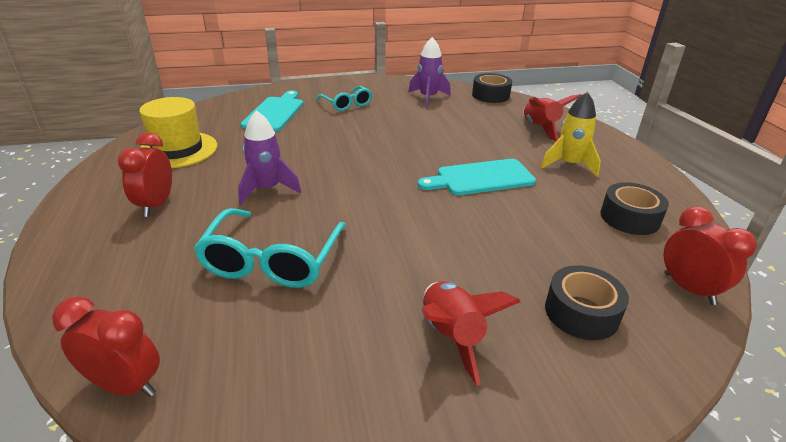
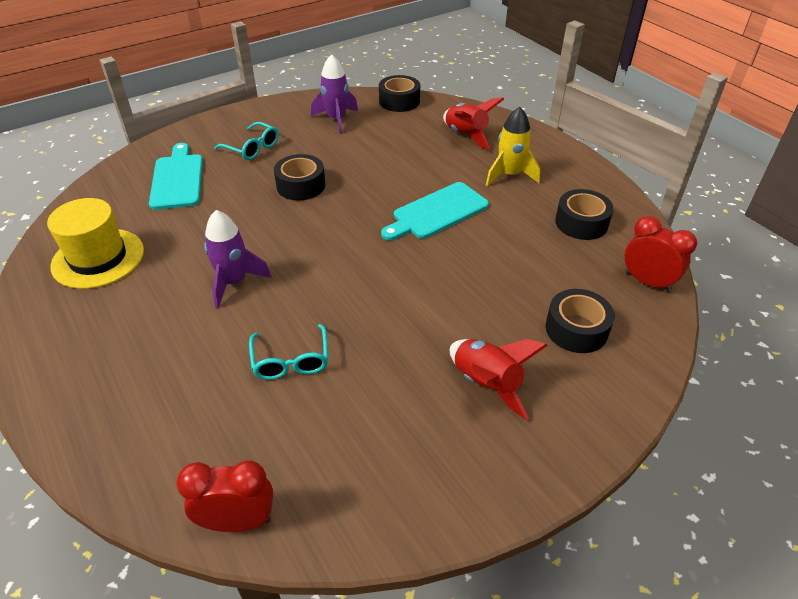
camera: 20 degrees left, 10 degrees up
(156, 205) = (126, 334): red clock -> none
(272, 260) = (291, 360): turquoise glasses -> turquoise glasses, size x0.60
(369, 135) = (301, 185): none -> black tape

